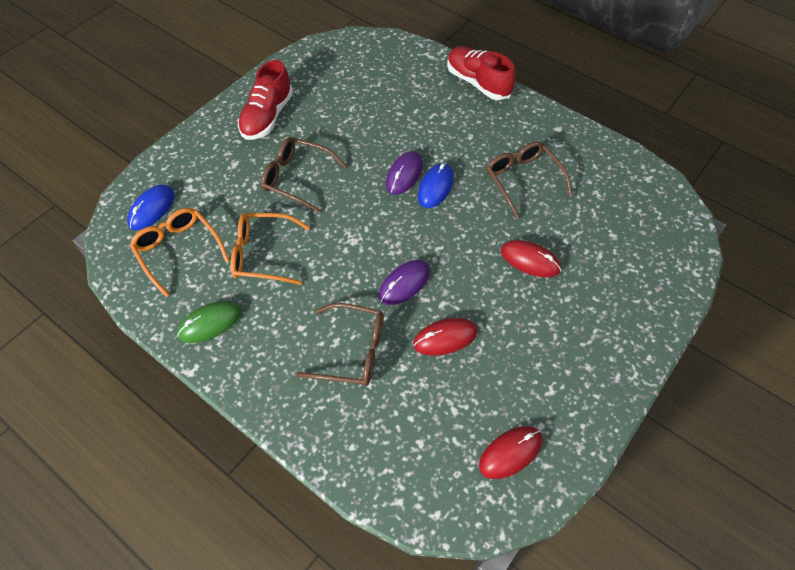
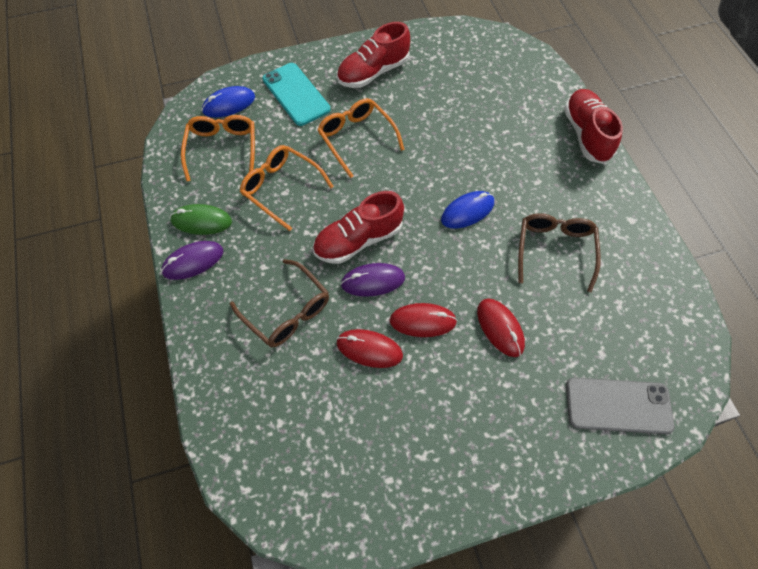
camera: 35 degrees right, 5 degrees up
(211, 169) = (296, 94): none -> turquoise phone
(297, 178) = (356, 138): brown glasses -> orange glasses
(366, 258) = (358, 240): none -> red shoe
(404, 174) = (449, 184): purple mouse -> purple mouse (193, 261)
(510, 453) = (344, 484): red mouse -> red mouse (422, 321)
(652, 265) = (618, 406): none -> grey phone

